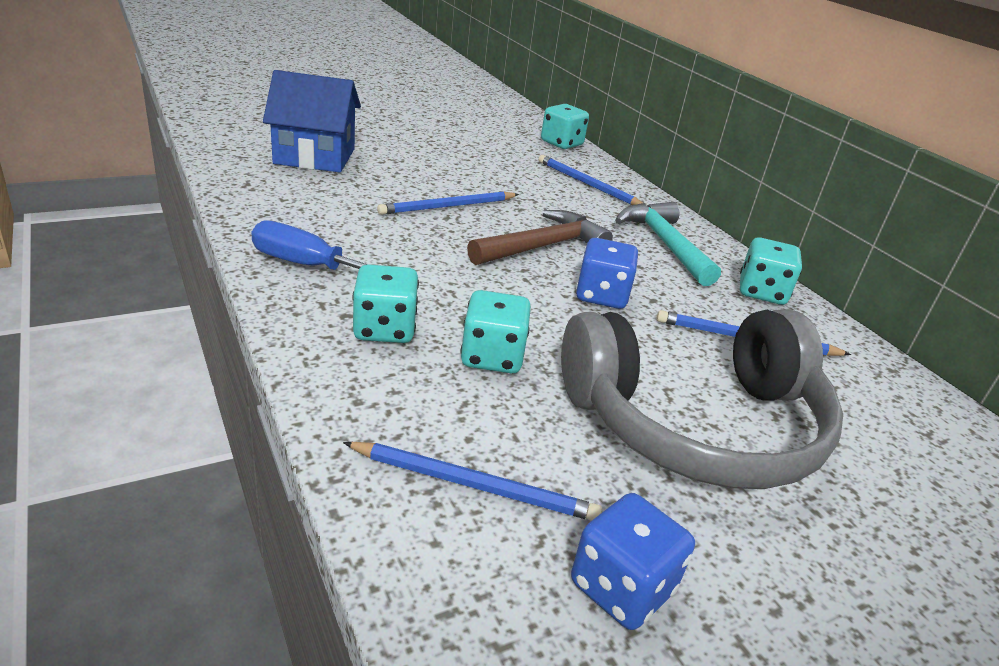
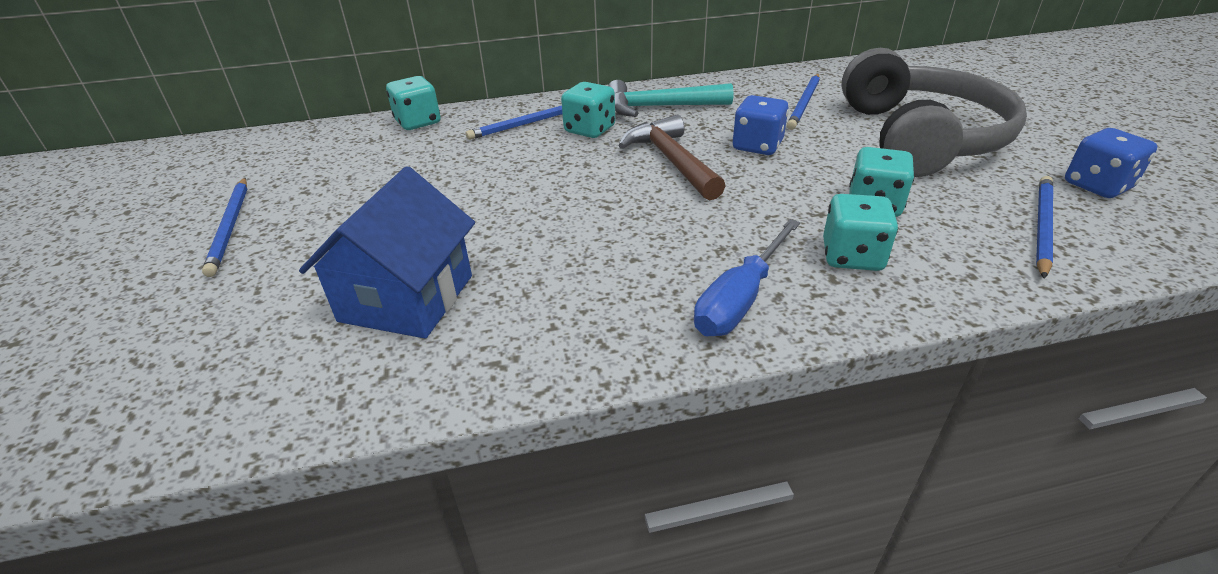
camera: 70 degrees left, 5 degrees up
(448, 206) = (581, 204): blue pencil -> blue pencil (230, 227)
(761, 292) = (734, 86): turquoise dice -> turquoise dice (589, 130)

